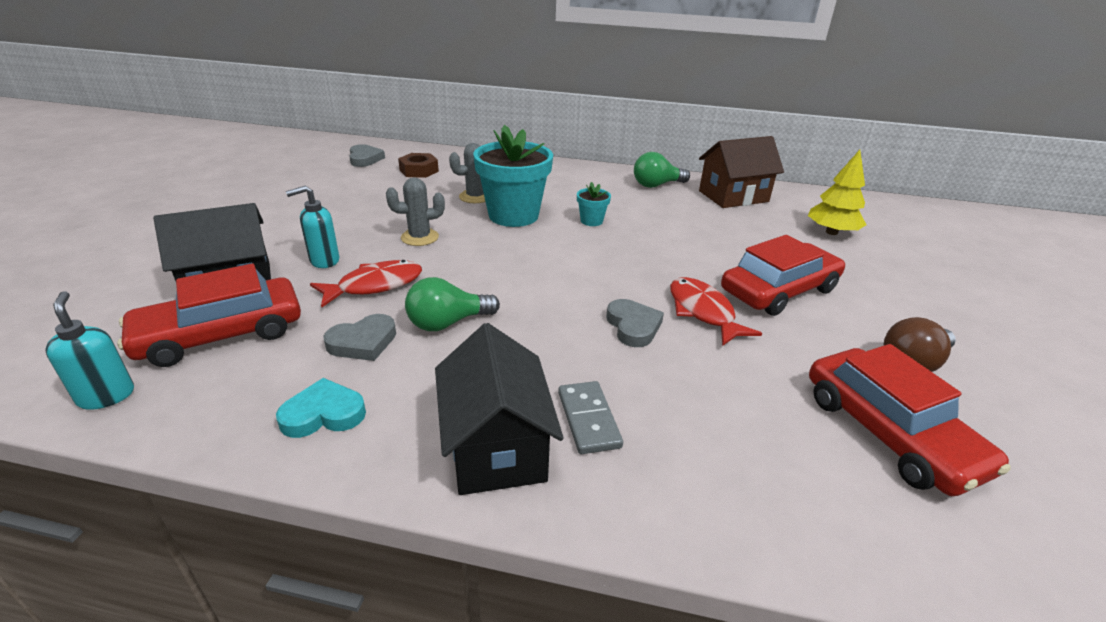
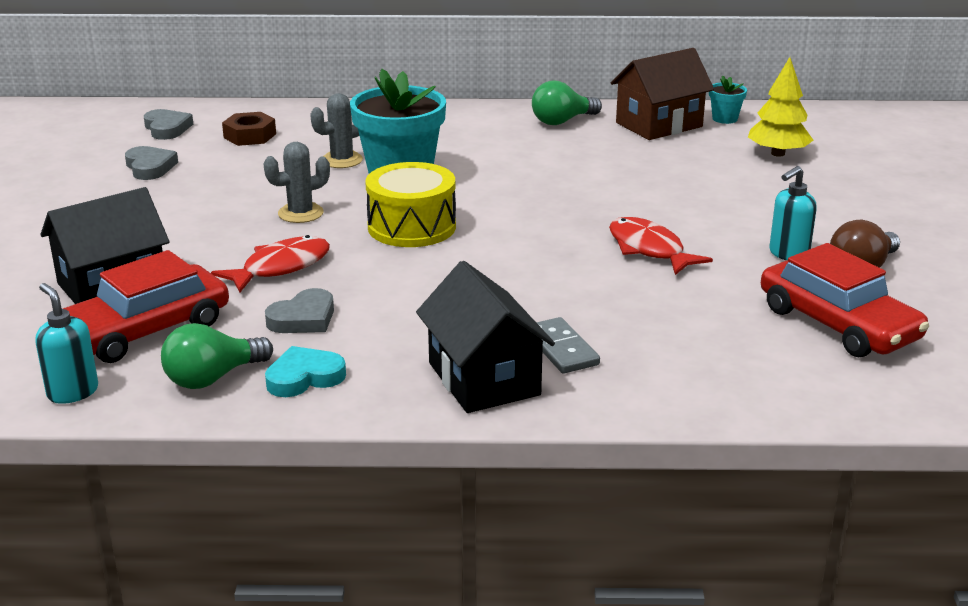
camera: 10 degrees left, 5 degrees down
(324, 261) = (203, 250): turquoise soap dispenser -> turquoise soap dispenser (788, 254)
(447, 323) = (383, 291): green light bulb -> green light bulb (213, 378)
(502, 261) = (412, 227): none -> yellow drum
(591, 221) = (497, 172): turquoise flower pot -> turquoise flower pot (724, 119)
(633, 326) = (580, 271): grey heart -> grey heart (150, 167)
(779, 290) = (725, 220): red car -> none

